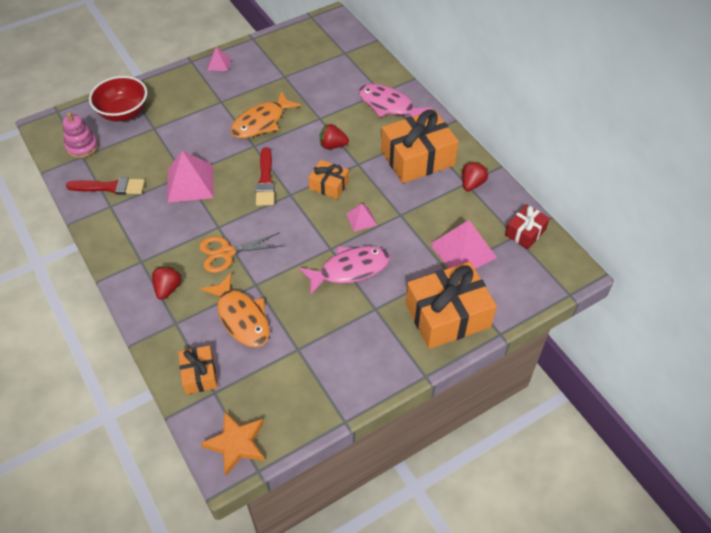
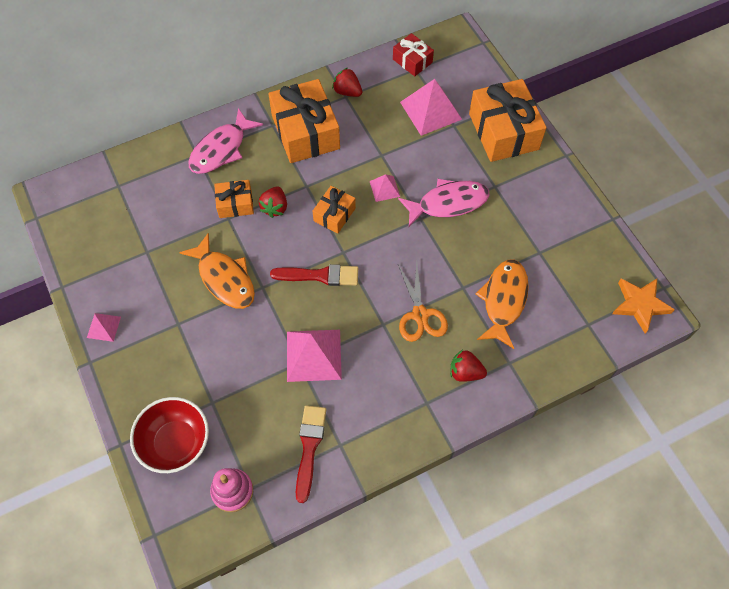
camera: 85 degrees left, 10 degrees up
(199, 375) = (569, 338): orange gift -> orange gift (235, 204)
(241, 317) = (503, 300): orange fish -> orange fish turned 45 degrees counterclockwise
(350, 270) = (448, 203): pink fish -> pink fish turned 90 degrees clockwise

